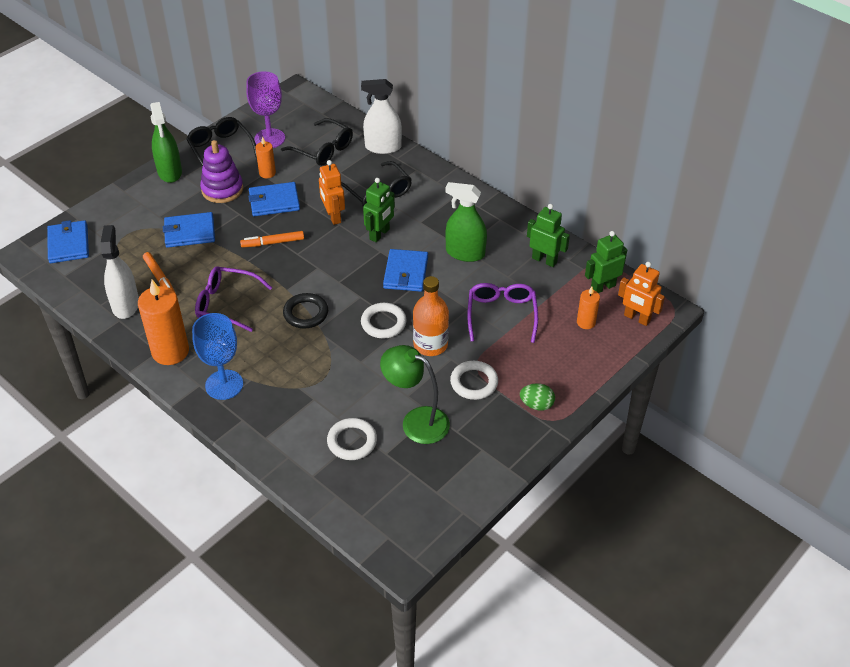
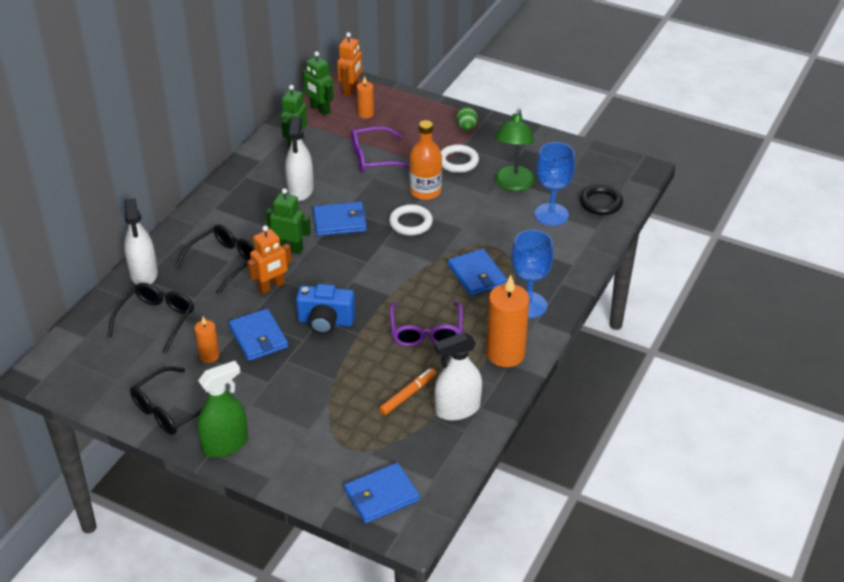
camera: 105 degrees left, 5 degrees down
(189, 232) = (329, 392): blue wallet -> blue wallet (477, 275)
(222, 189) = (247, 386): purple stacking toy -> none
(269, 138) = (142, 371): purple goblet -> none
(273, 243) = (325, 321): orange marker -> blue camera
(306, 313) = (418, 274): black ring -> black ring (601, 203)
(352, 441) = (551, 214): white ring -> blue goblet
(465, 253) = (300, 190): green spray bottle -> white spray bottle

